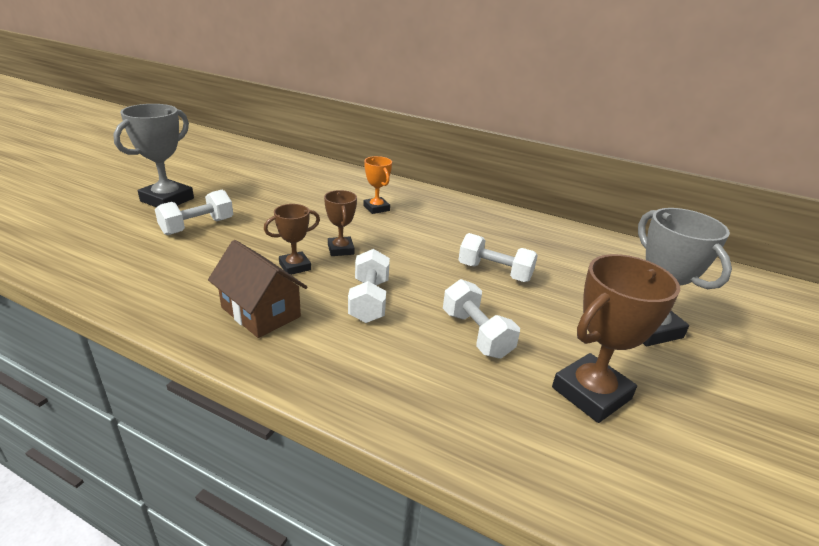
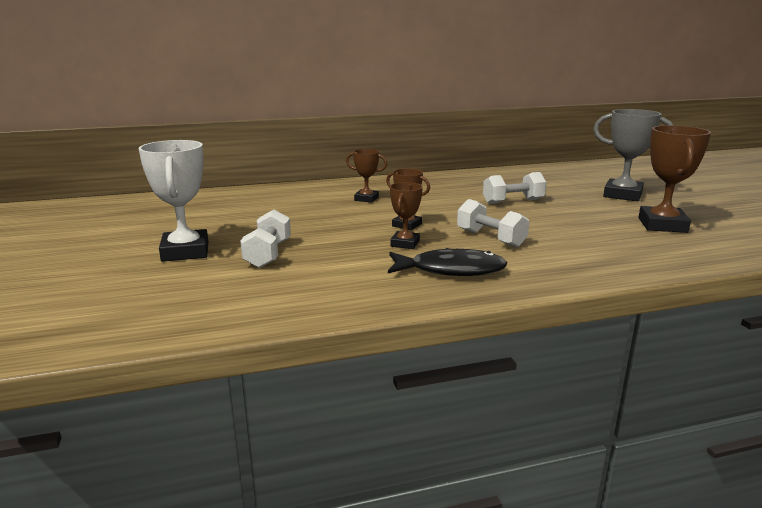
camera: 40 degrees left, 10 degrees down
(167, 200) = (185, 251): grey trophy -> white trophy
(260, 312) = (451, 270): brown house -> black fish
(376, 208) = (366, 199): orange trophy -> brown trophy
(476, 334) = (572, 227): white dumbbell -> none

